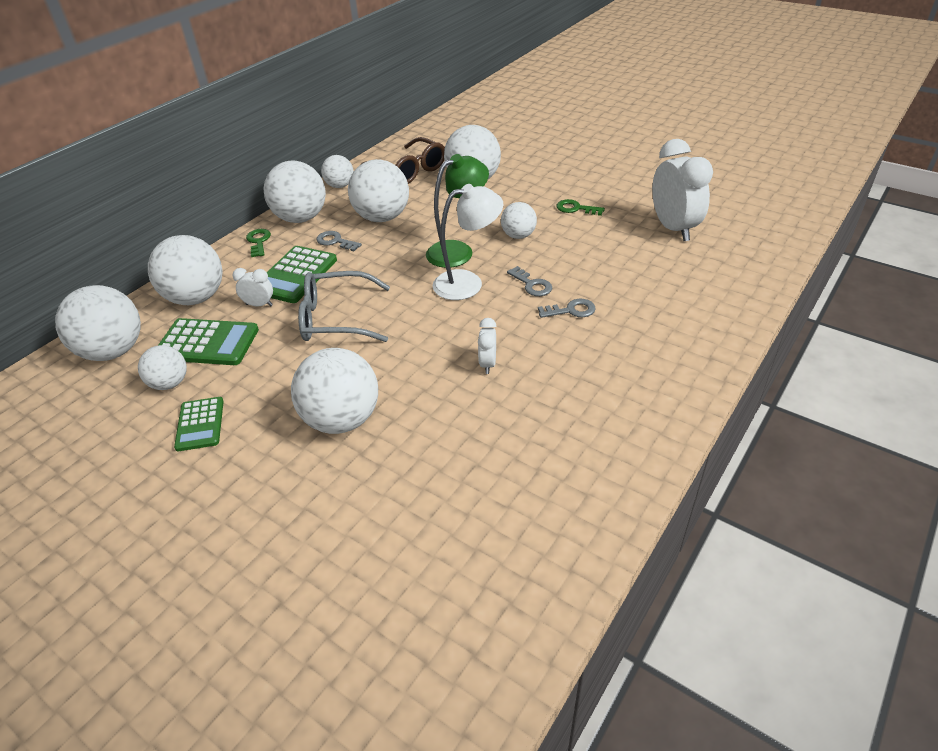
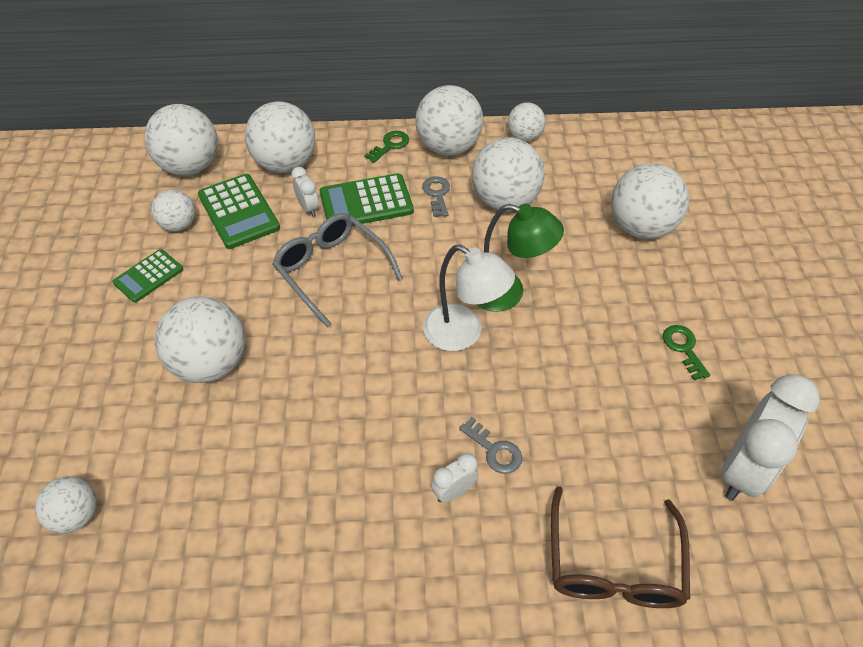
camera: 50 degrees right, 10 degrees up
(408, 171) = (603, 166): brown glasses -> brown glasses (613, 564)
(488, 364) = (356, 426): white clock -> white clock (454, 491)
(518, 236) = (580, 327): white ball -> white ball (77, 515)
(532, 285) = (507, 389): grey key -> none

